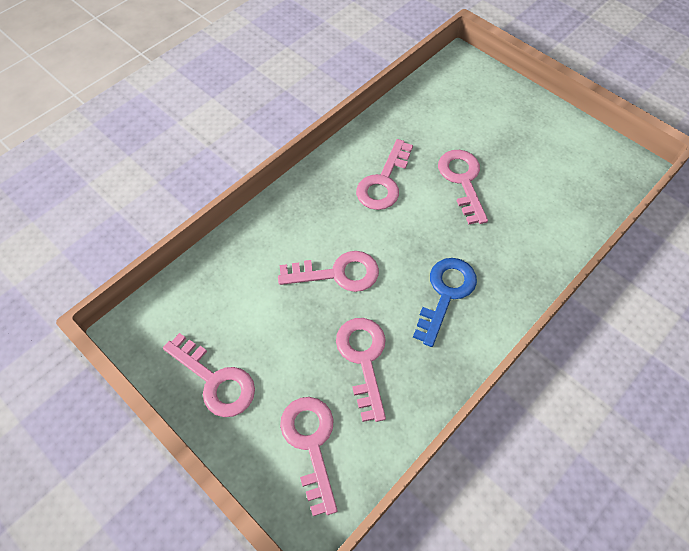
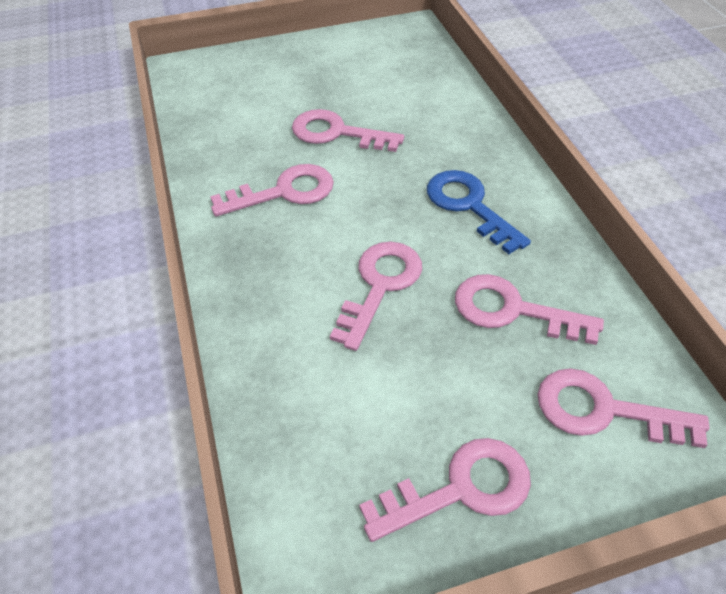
camera: 60 degrees left, 10 degrees down
(384, 182) = (284, 192): pink key -> pink key turned 75 degrees counterclockwise

